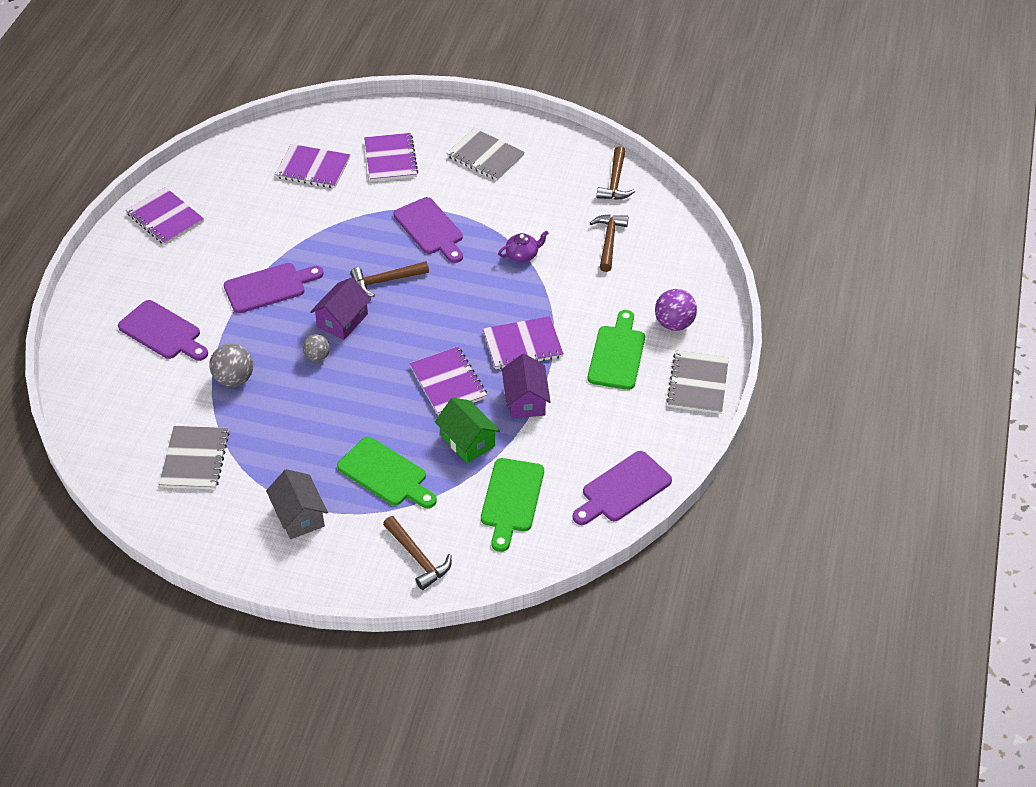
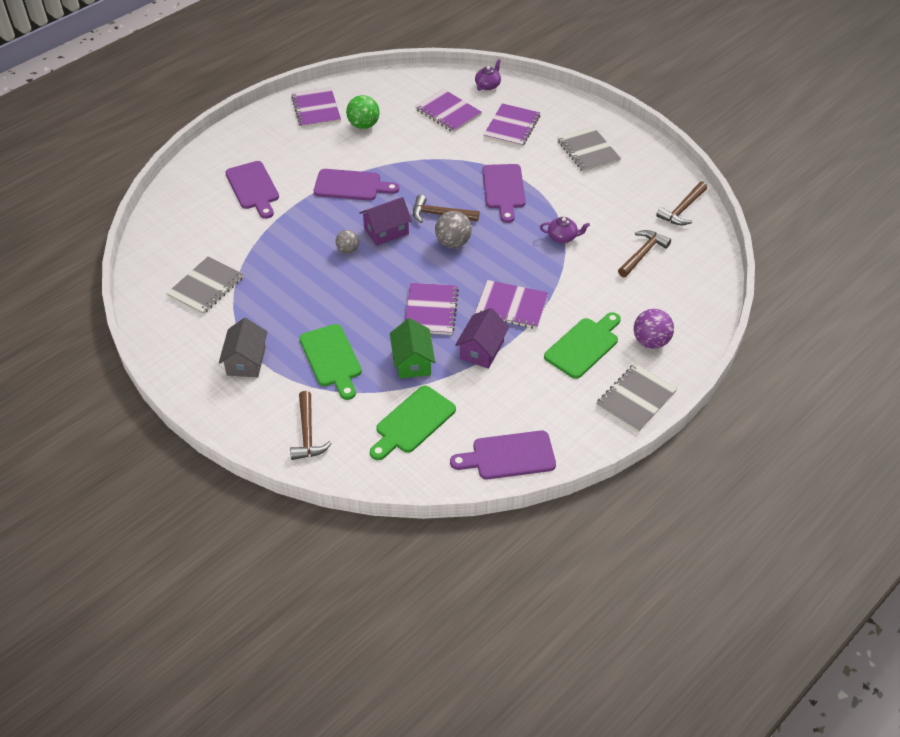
camera: 30 degrees right, 0 degrees up
(232, 216) = (363, 125): none -> green ball
(234, 379) = (277, 241): grey ball -> grey ball (453, 242)
(333, 122) = (488, 85): none -> purple teapot

